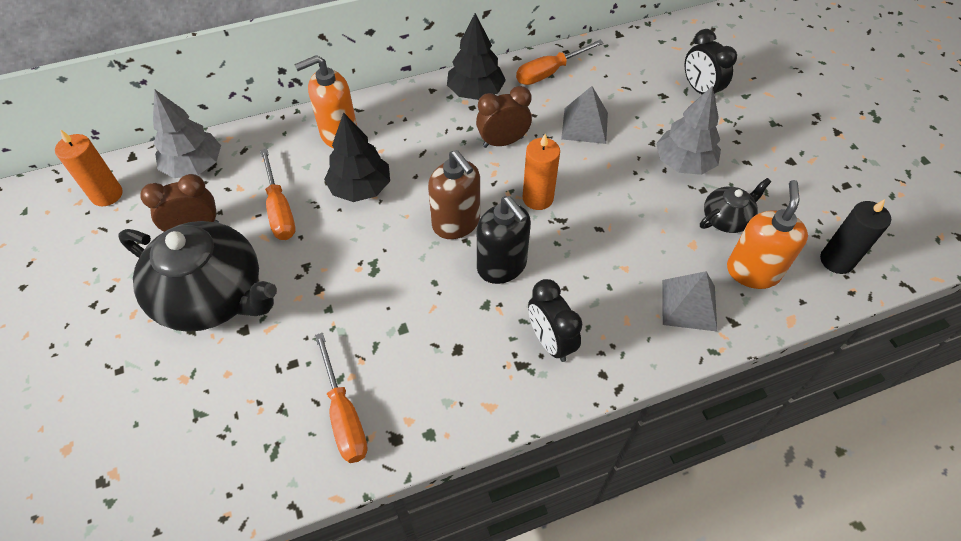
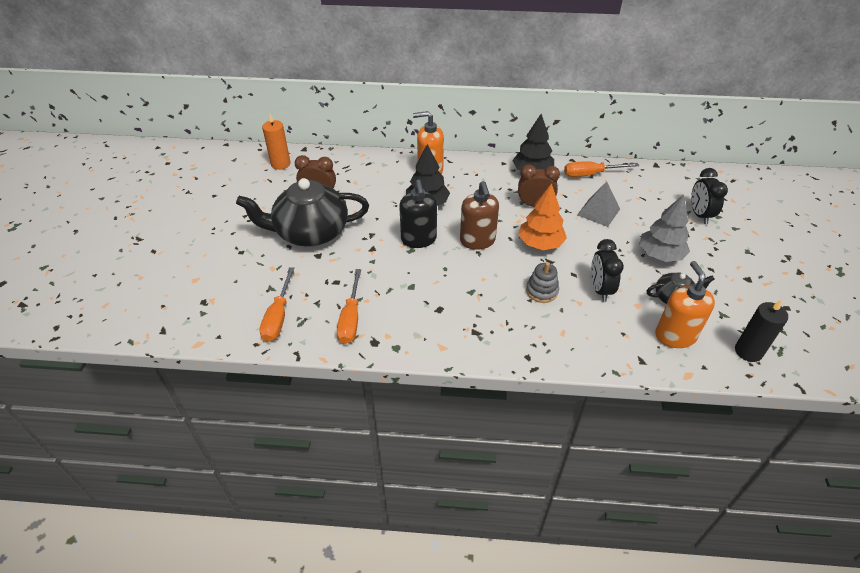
camera: 25 degrees right, 10 degrees down
(194, 166) = (336, 163): grey tree -> none
(213, 296) = (310, 232): black teapot -> black teapot turned 120 degrees clockwise
(280, 210) = (372, 200): orange screwdriver -> orange screwdriver (278, 316)
(502, 266) = (494, 274): black soap dispenser -> black soap dispenser (418, 239)
(537, 198) = (540, 244): orange candle -> orange tree
(550, 341) = (502, 326): black clock -> black clock (600, 289)
(573, 269) = (542, 291): none -> grey stacking toy
(689, 305) = (613, 339): grey pyramid -> none
(752, 271) = (675, 336): orange soap dispenser -> orange soap dispenser turned 45 degrees counterclockwise

